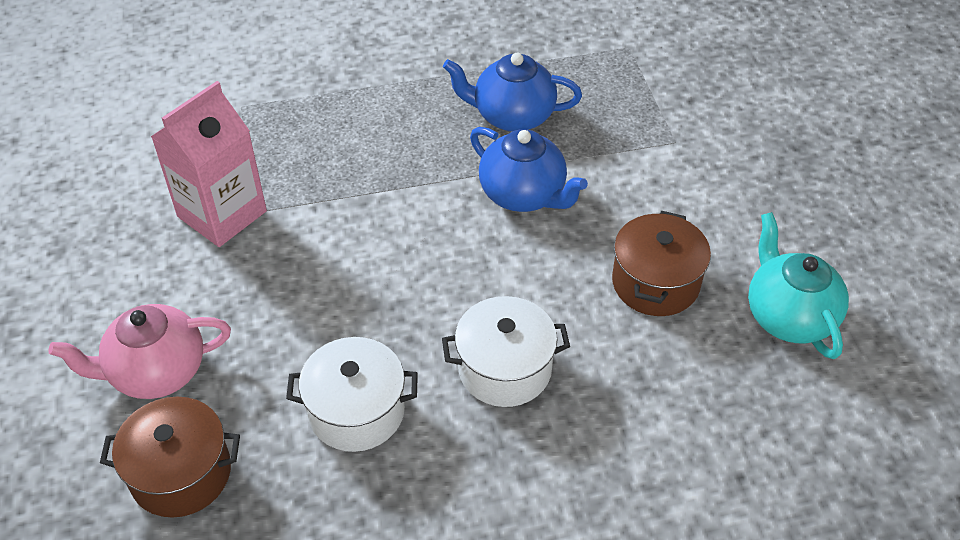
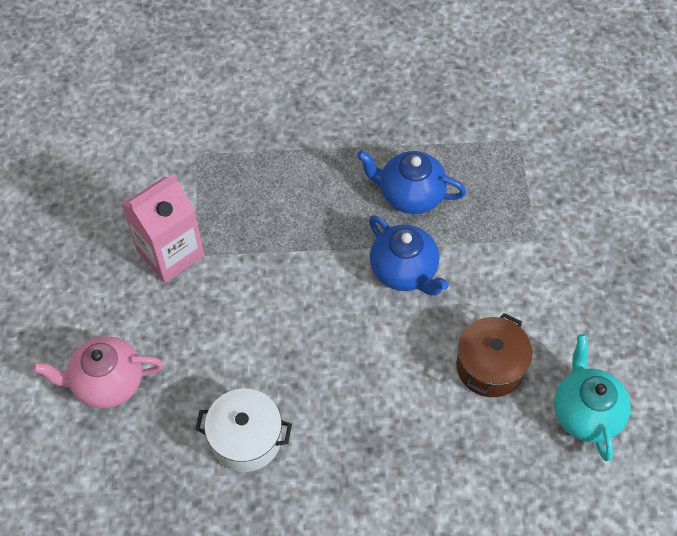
camera: 10 degrees right, 10 degrees up
(181, 473) = (116, 467): brown pot -> none
(504, 369) = (360, 422): white pot -> none

